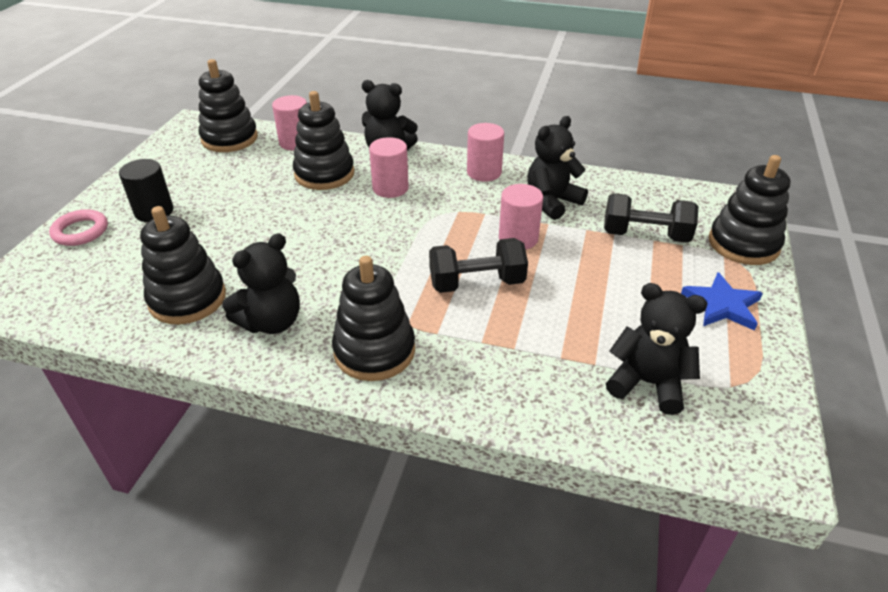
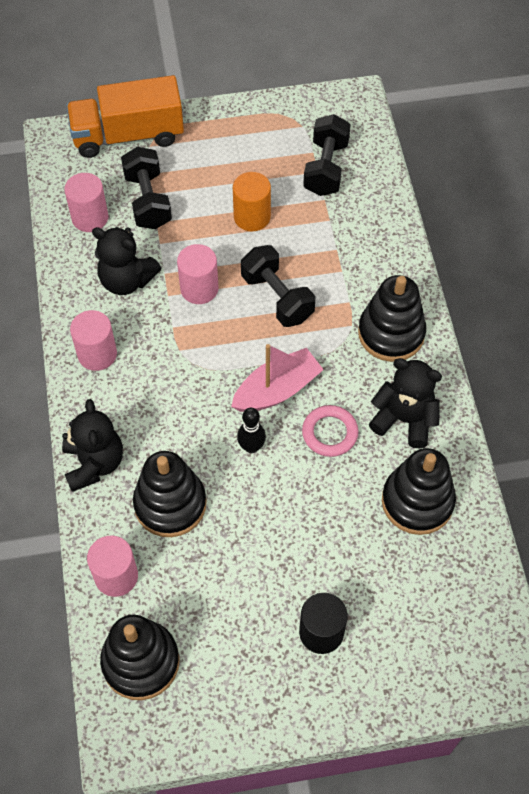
camera: 115 degrees left, 20 degrees up
(80, 231) = (390, 680): pink ring -> pink ring (330, 433)
(333, 222) = (251, 447): none -> black bowling pin
(374, 252) = (277, 390): none -> pink boat
(390, 188) = (167, 426): pink cylinder -> pink cylinder (90, 217)
(593, 297) = (252, 217): none -> orange cylinder
(647, 383) = (326, 168): black teddy bear -> black dumbbell
(722, 305) = (218, 139): blue star -> none
(743, 244) = (128, 135): black stacking toy -> orange truck

